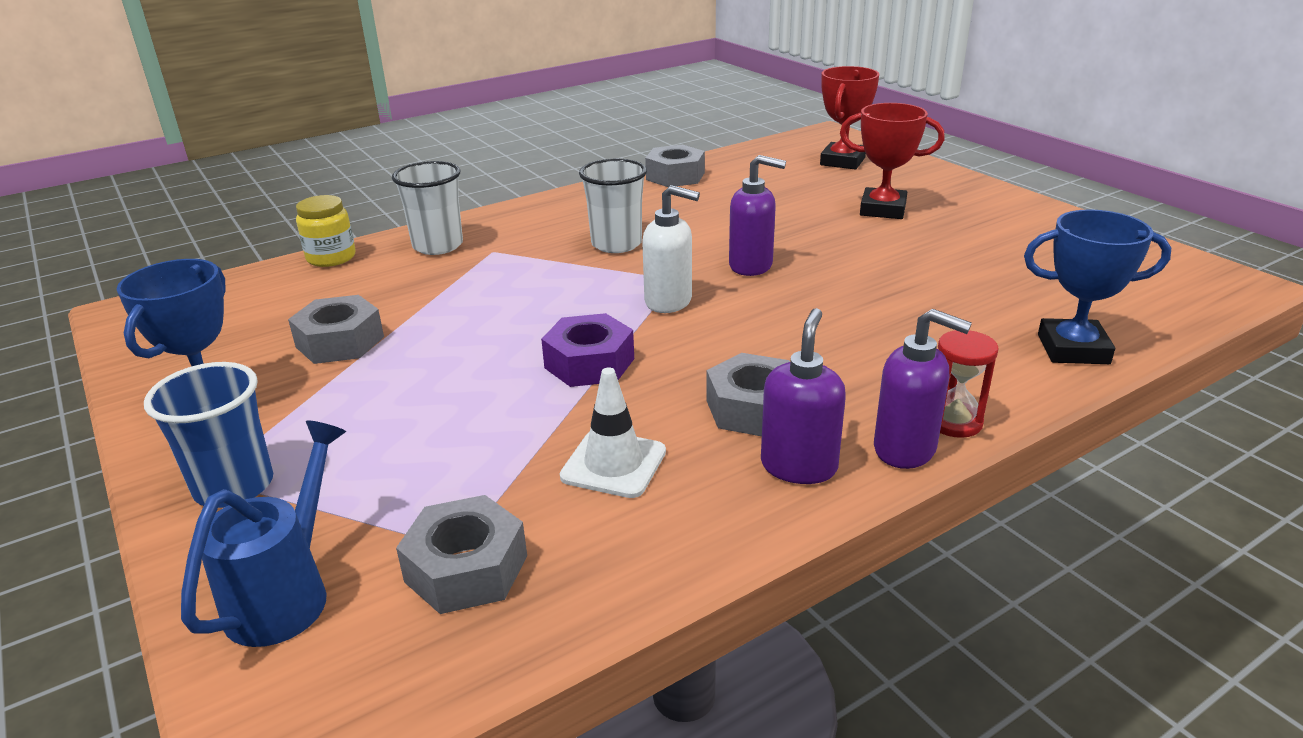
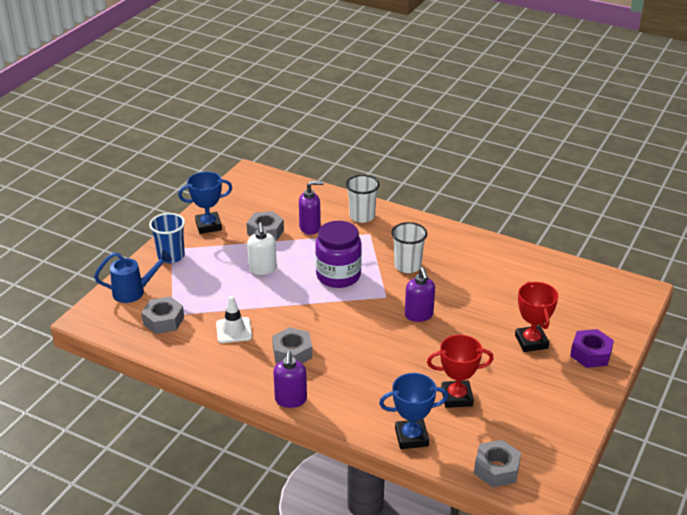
camera: 60 degrees right, 5 degrees up
(331, 258) = (327, 194): yellow jar -> none
(570, 304) = (338, 275): none -> purple jar
(589, 363) = (295, 299): purple nut -> purple nut (590, 354)
(669, 302) = (362, 302): white soap dispenser -> white soap dispenser (263, 269)
(675, 176) = (510, 254): grey nut -> grey nut (496, 469)
(799, 466) = (261, 375): purple soap dispenser -> purple soap dispenser (310, 228)
(842, 161) = (595, 308): red trophy -> red trophy (456, 397)
(954, 422) = (320, 409): red hourglass -> none
(1073, 349) = (411, 437): blue trophy -> blue trophy turned 75 degrees counterclockwise

